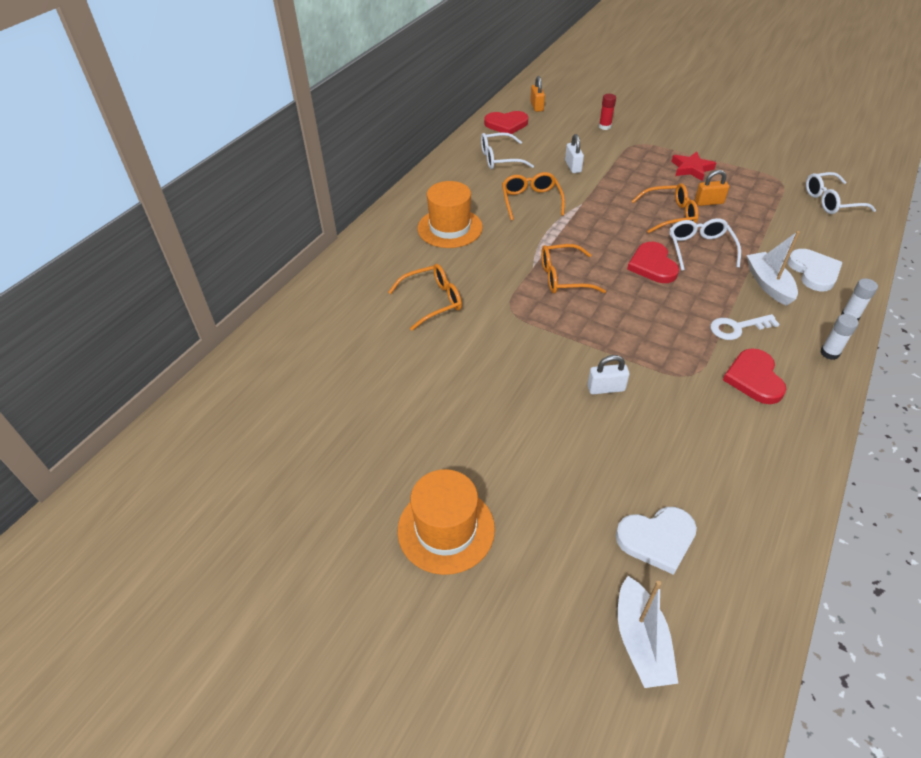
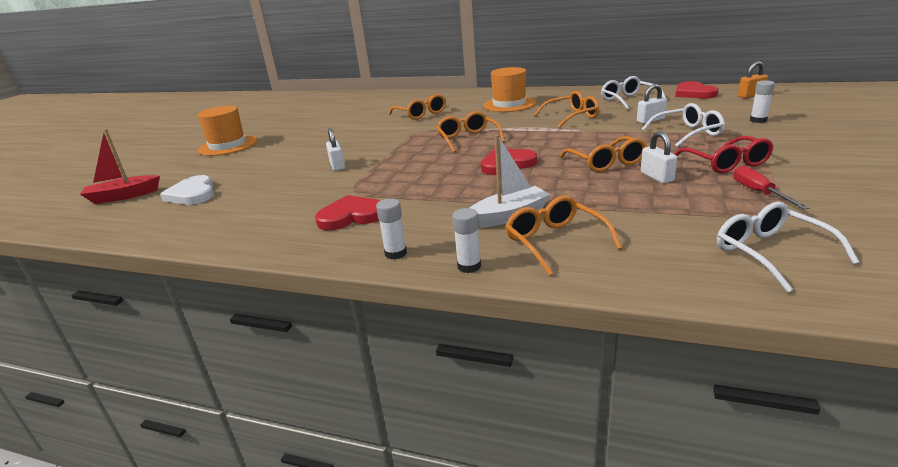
camera: 80 degrees right, 20 degrees down
(605, 126) = (758, 120): red glue stick -> white glue stick
(641, 641) = (123, 196): white boat -> red boat
(691, 169) = (725, 163): red star -> red glasses
(700, 249) = (552, 180): white glasses -> white glasses (687, 133)
(709, 202) = (656, 177): orange padlock -> white padlock
(737, 328) = (424, 205): white key -> none
(747, 175) = (758, 192): none -> red screwdriver
(814, 272) = (555, 242): white heart -> orange glasses

